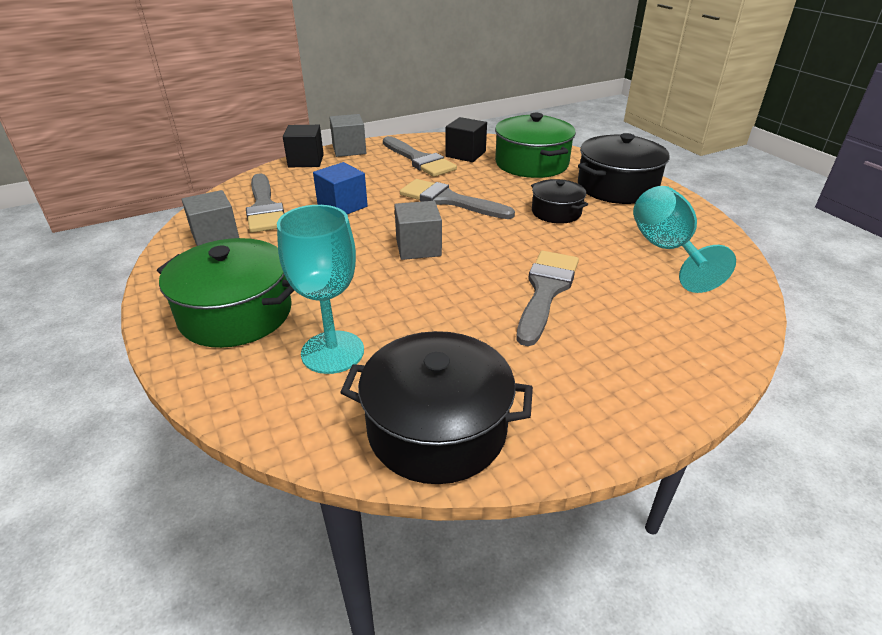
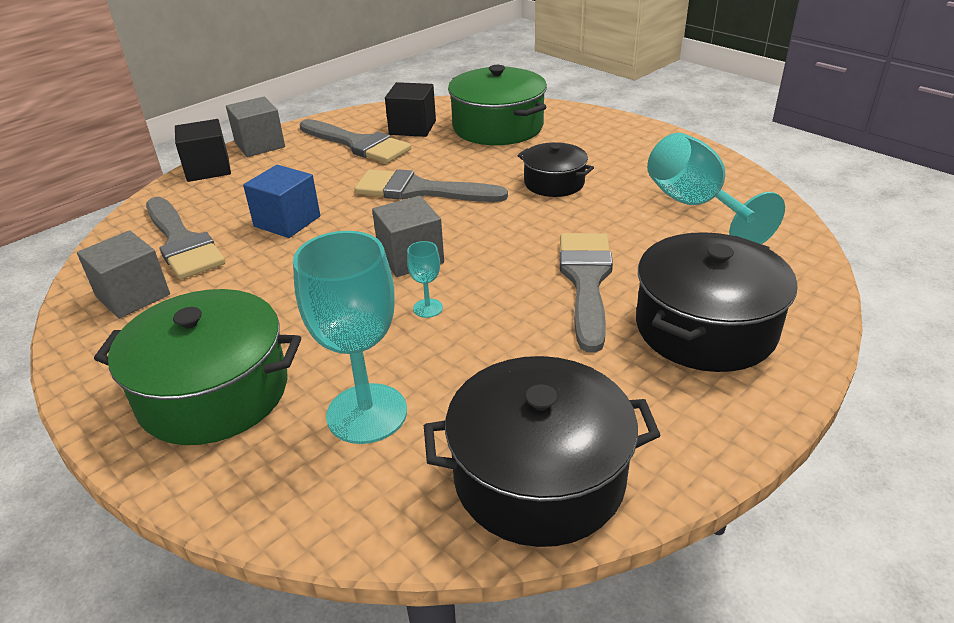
camera: 15 degrees left, 0 degrees up
(413, 286) = (428, 308): none -> turquoise goblet
(617, 187) = (608, 140): black pot -> black pot (705, 328)

